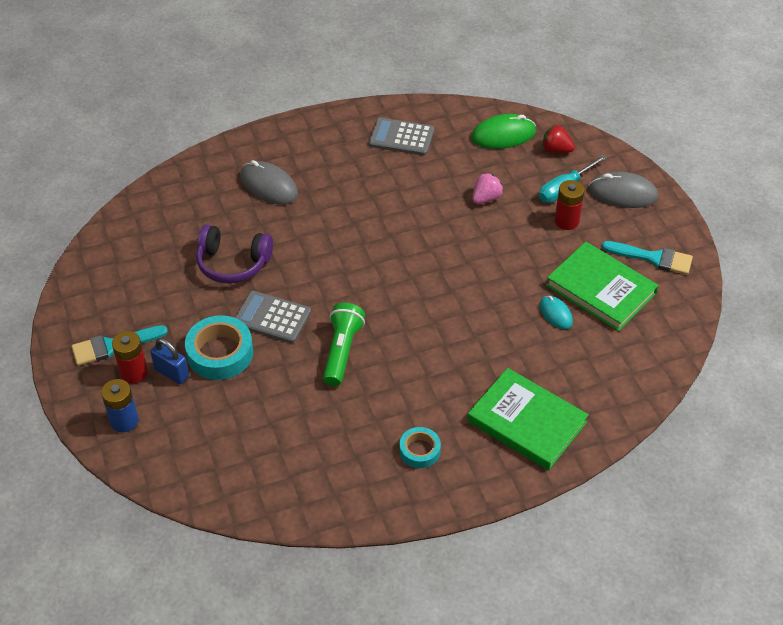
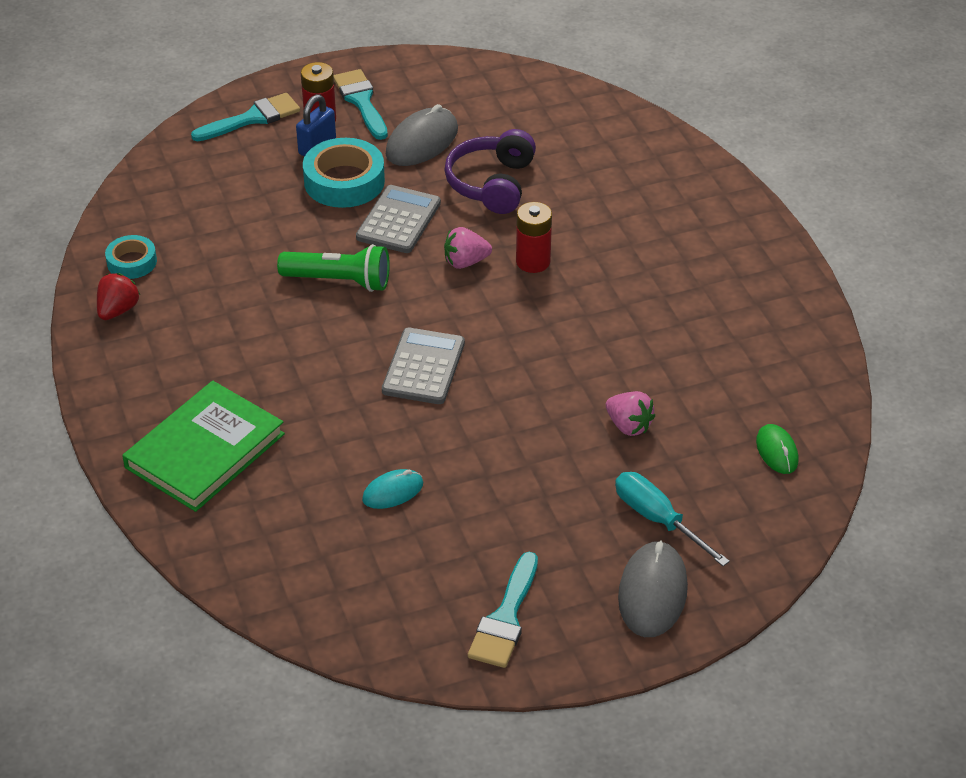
camera: 90 degrees right, 5 degrees down
(124, 421) = (252, 118): blue battery -> turquoise brush
(268, 186) = (636, 208): grey mouse -> grey mouse (422, 142)
(323, 278) = (465, 262): none -> pink strawberry
(401, 137) = (754, 336): grey calculator -> grey calculator (423, 367)
(419, 450) = (175, 349): turquoise tape -> turquoise tape (132, 262)
(503, 135) = (777, 451): green mouse -> green mouse, size x0.59
(556, 150) = (749, 515): red strawberry -> red strawberry (118, 310)
(566, 221) = (584, 517): red battery -> red battery (533, 262)
(601, 289) = (439, 547): green book -> none

